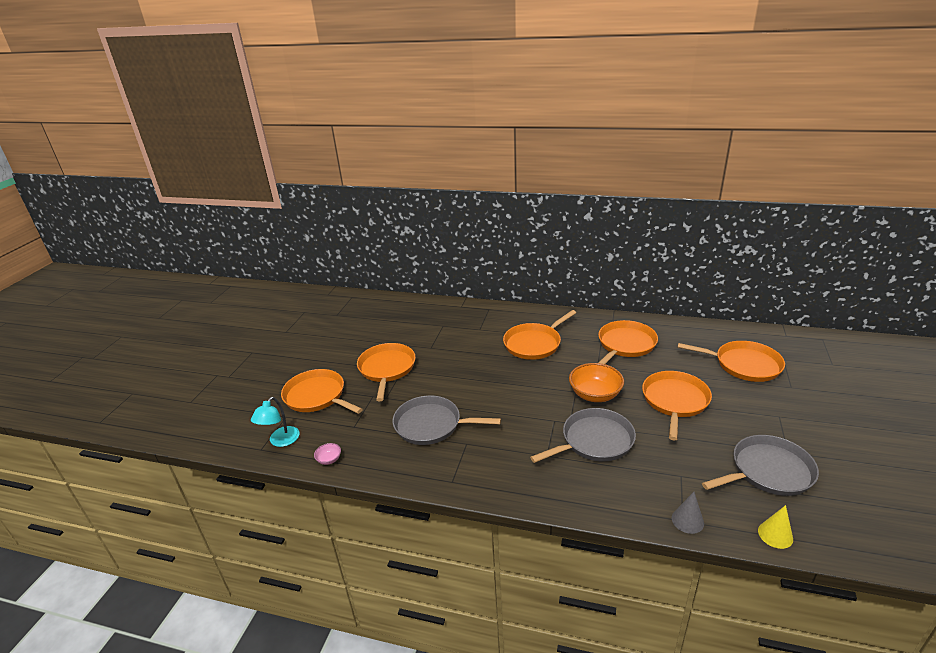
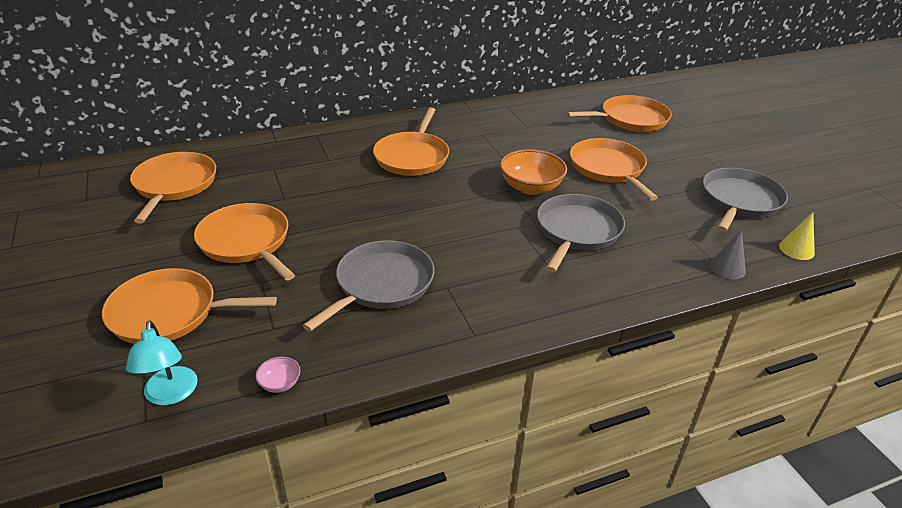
camera: 40 degrees left, 5 degrees up
(431, 425) = (381, 284): grey pan -> grey pan turned 150 degrees clockwise
(625, 345) = (509, 131): orange pan -> orange pan (174, 185)

